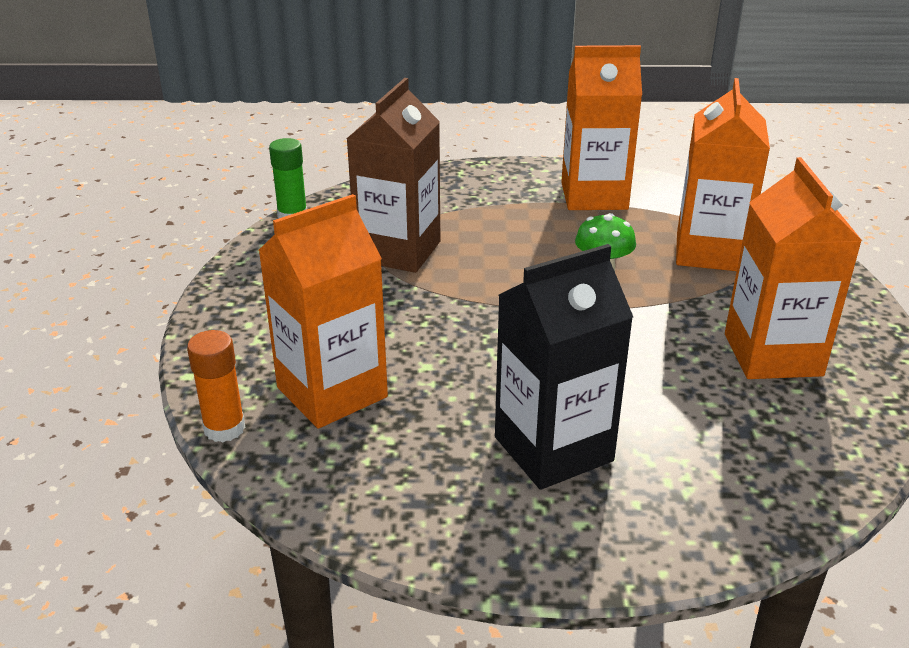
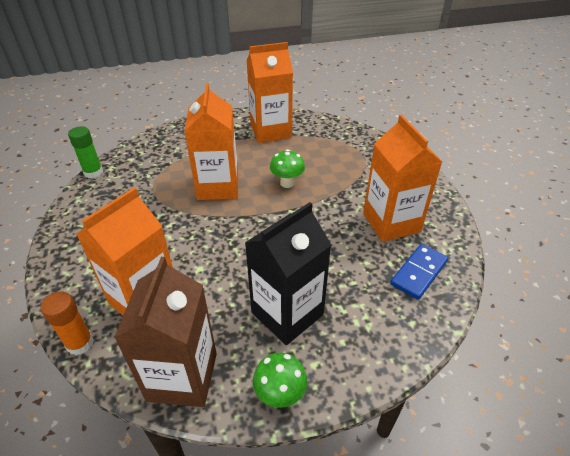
camera: 15 degrees left, 10 degrees up
(398, 251) = (165, 187): brown carton -> brown carton (182, 376)
(512, 551) = (280, 395): none -> green mushroom
(709, 252) = (342, 159): orange carton -> orange carton (218, 186)
(801, 433) = (418, 273): none -> blue domino

